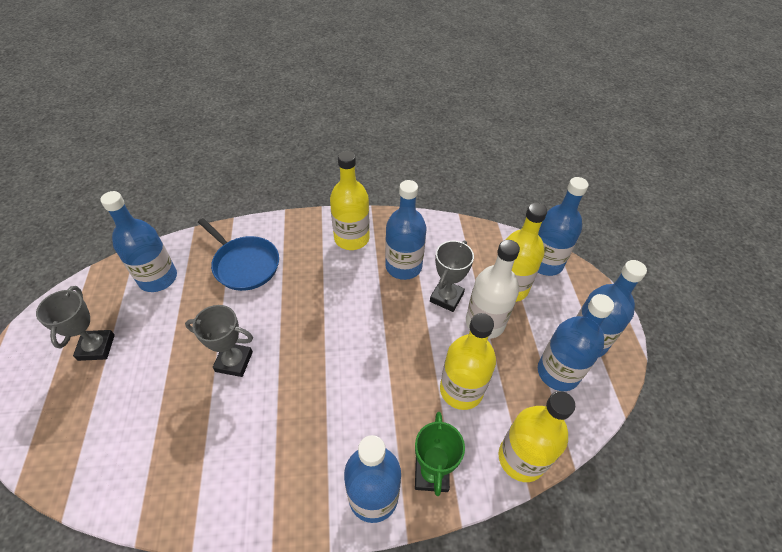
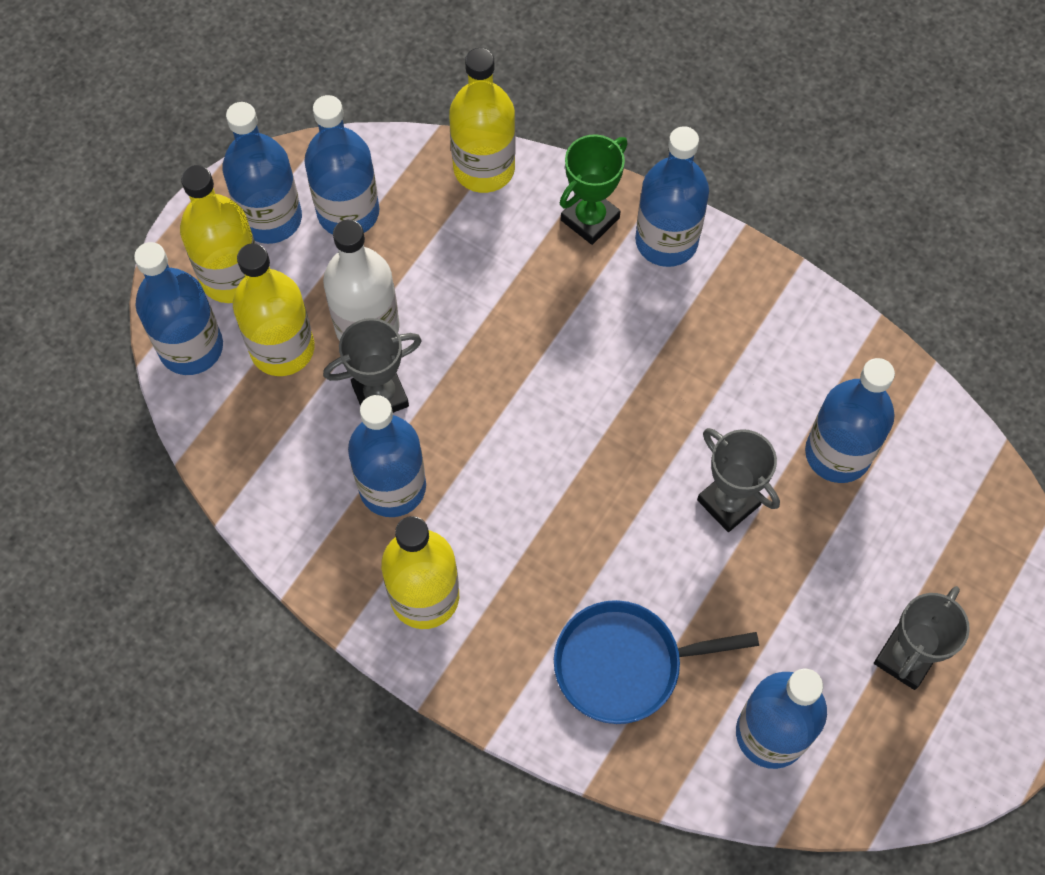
camera: 140 degrees left, 15 degrees up
(181, 430) = (837, 453): none -> blue bottle
(244, 264) = (624, 664): blue pan -> blue pan turned 90 degrees counterclockwise
(461, 390) = (479, 272): yellow bottle -> yellow bottle (232, 277)

